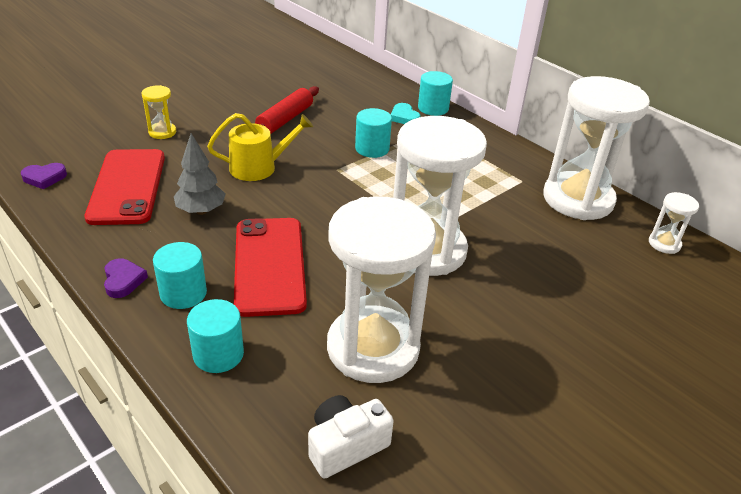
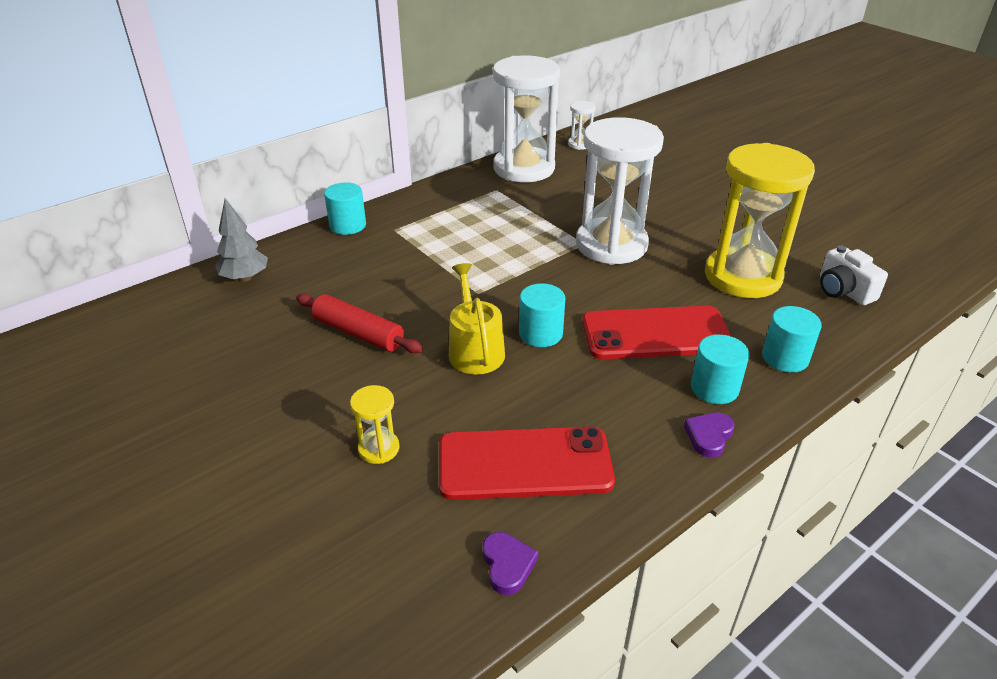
camera: 85 degrees left, 0 degrees up
(123, 280) = (709, 436): purple heart -> purple heart turned 45 degrees counterclockwise
(201, 211) = (570, 389): grey tree -> grey tree (245, 278)
(372, 149) = (435, 268): turquoise cylinder -> turquoise cylinder (540, 333)
(373, 348) = (742, 276): white hourglass -> yellow hourglass
(404, 117) = (366, 245): turquoise heart -> none

